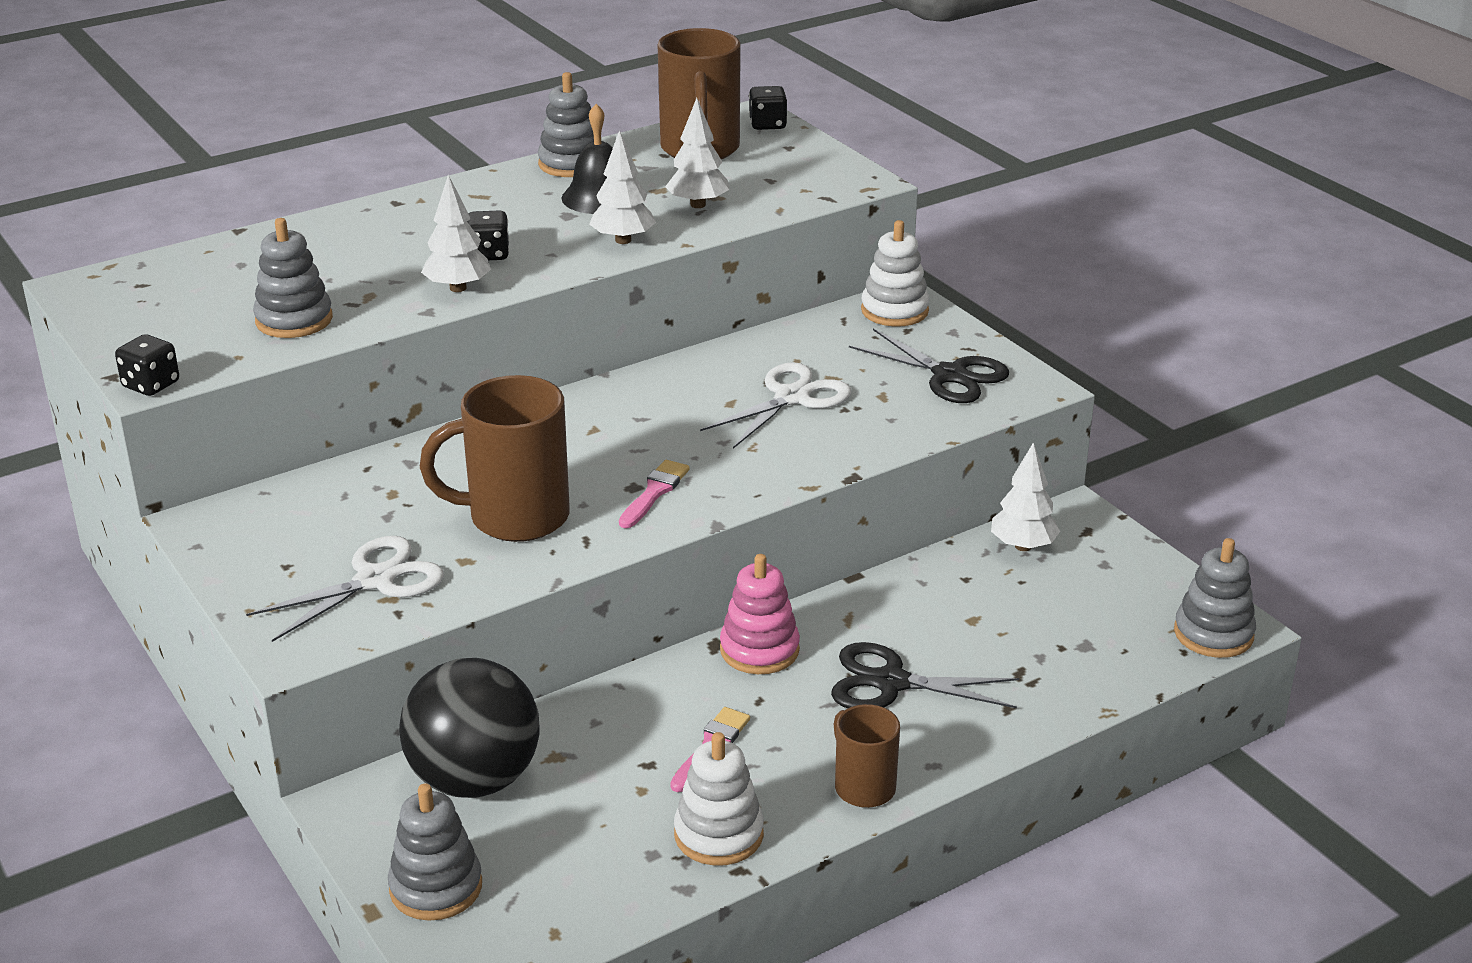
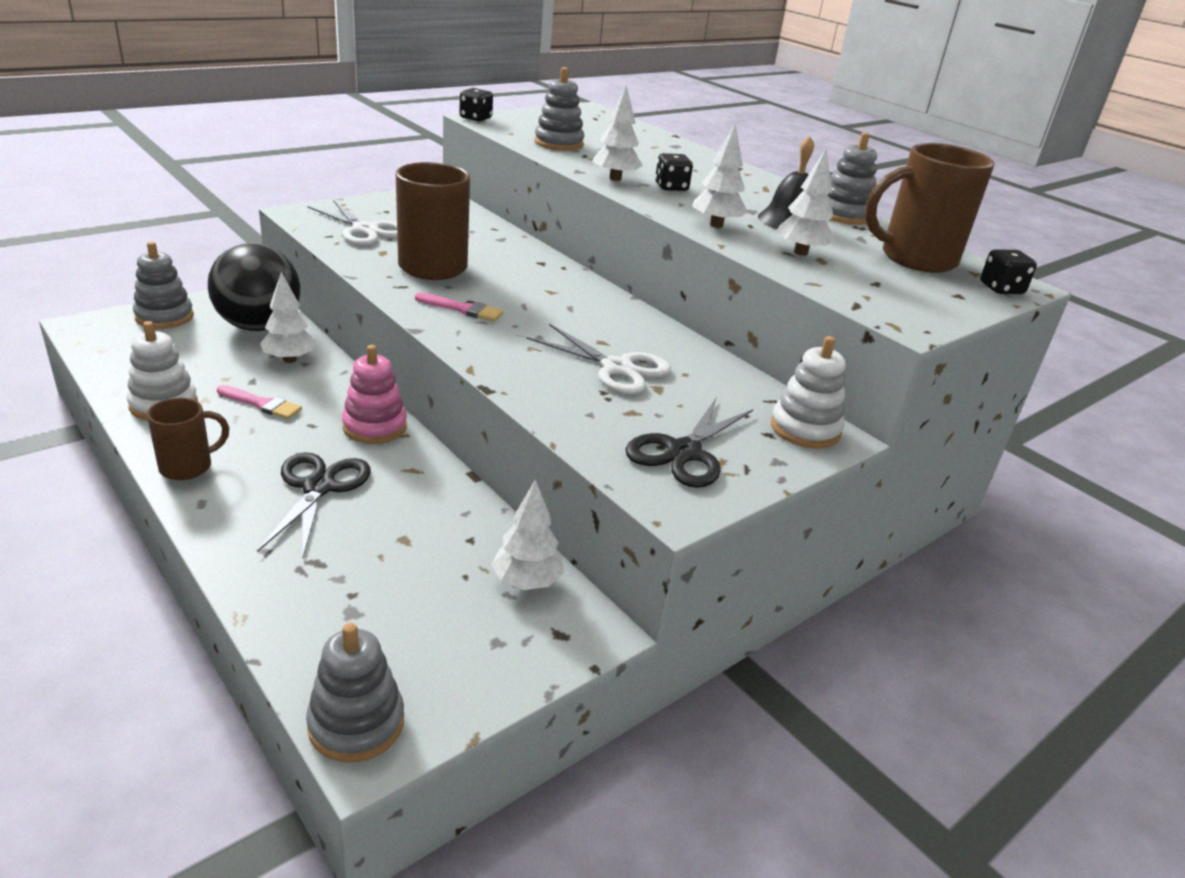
camera: 80 degrees right, 0 degrees up
(584, 736) = (290, 359): none -> white tree

